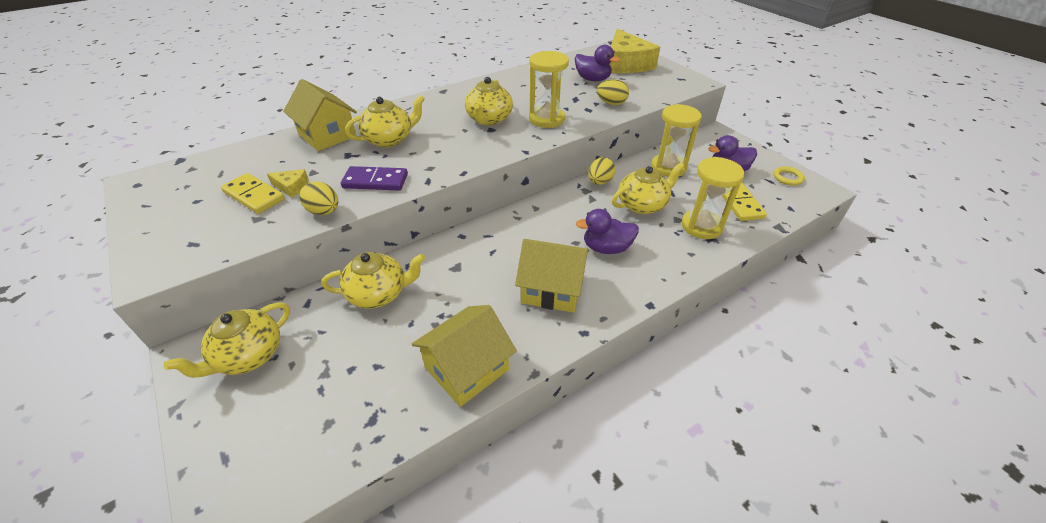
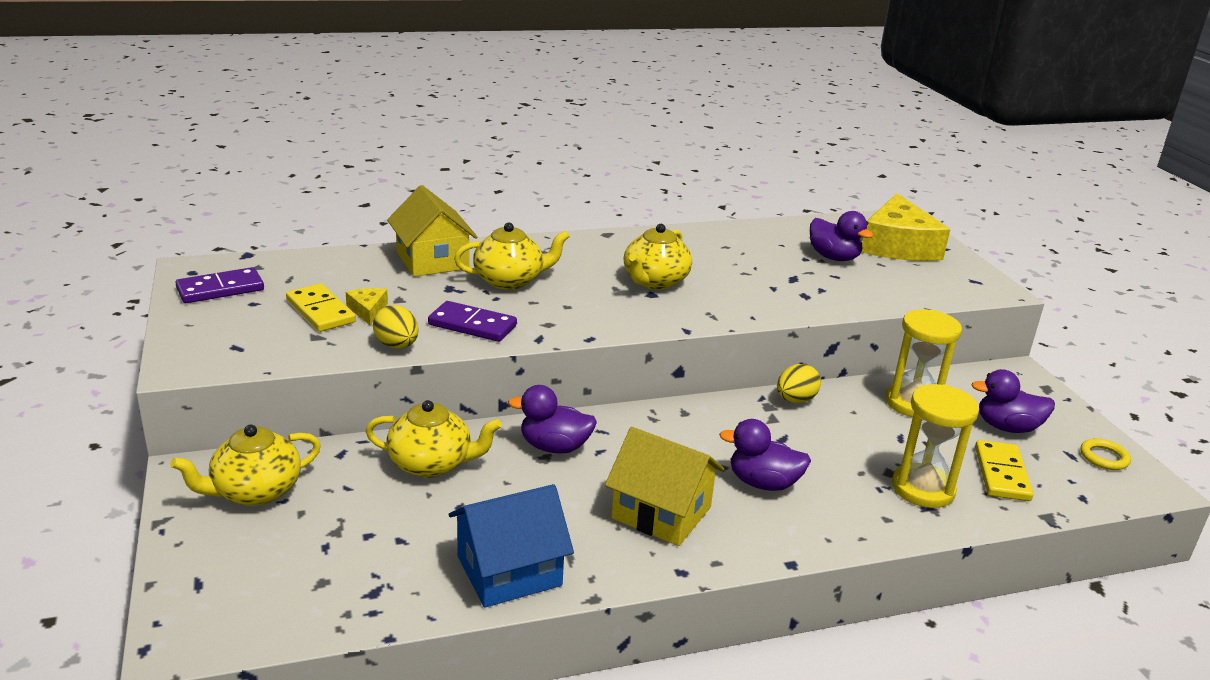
camera: 15 degrees right, 15 degrees down
(165, 194) = (220, 289): none -> purple domino
(291, 187) = (368, 311): yellow cheese -> yellow cheese turned 135 degrees counterclockwise
(461, 256) = (554, 447): none -> purple duck
(467, 368) = (509, 571): yellow house -> blue house
(546, 119) = (737, 296): yellow hourglass -> none
(611, 103) = (844, 294): yellow egg -> none
(642, 205) = (845, 443): yellow teapot -> none

